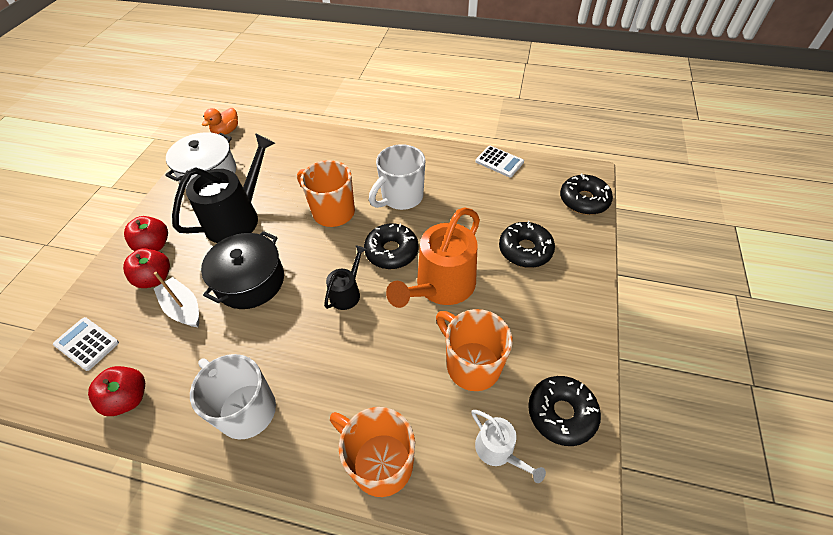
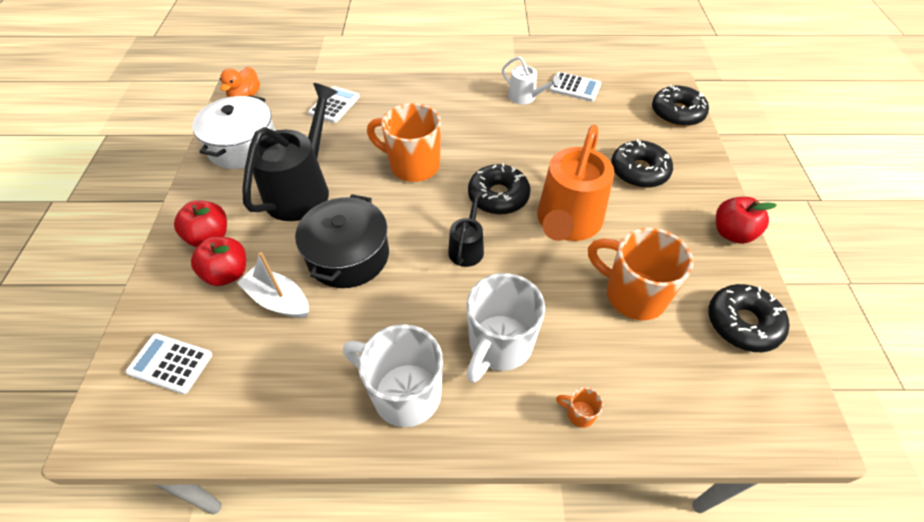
camera: 15 degrees left, 0 degrees up
(128, 398) = (253, 413): red apple -> red apple (732, 233)
(291, 148) = (334, 105): none -> white calculator
(380, 462) = (579, 414): orange mug -> orange mug, size x0.40
(401, 197) = (484, 139): white mug -> white mug (499, 346)
(498, 450) = (696, 373): white watering can -> white watering can (525, 97)

